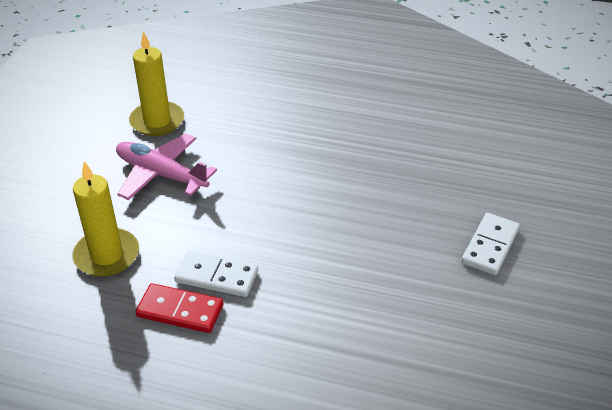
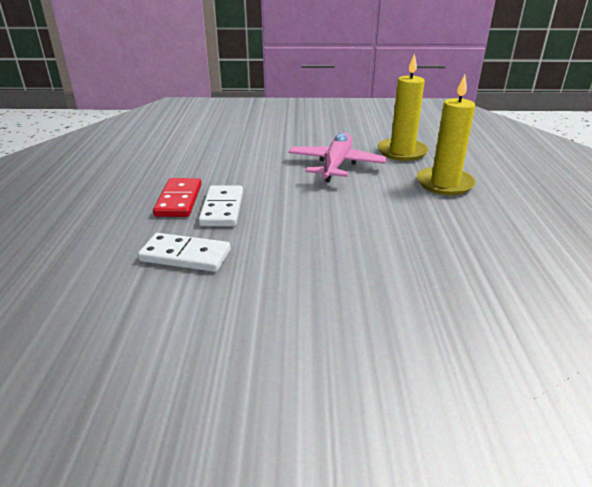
camera: 75 degrees right, 10 degrees down
(107, 255) = (232, 163): yellow candle -> yellow candle (444, 184)
(490, 246) = (349, 408): white domino -> white domino (185, 256)

